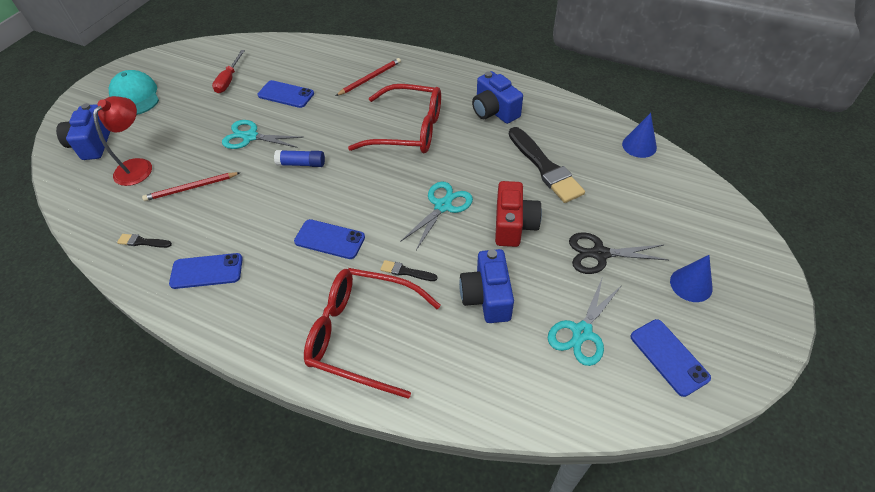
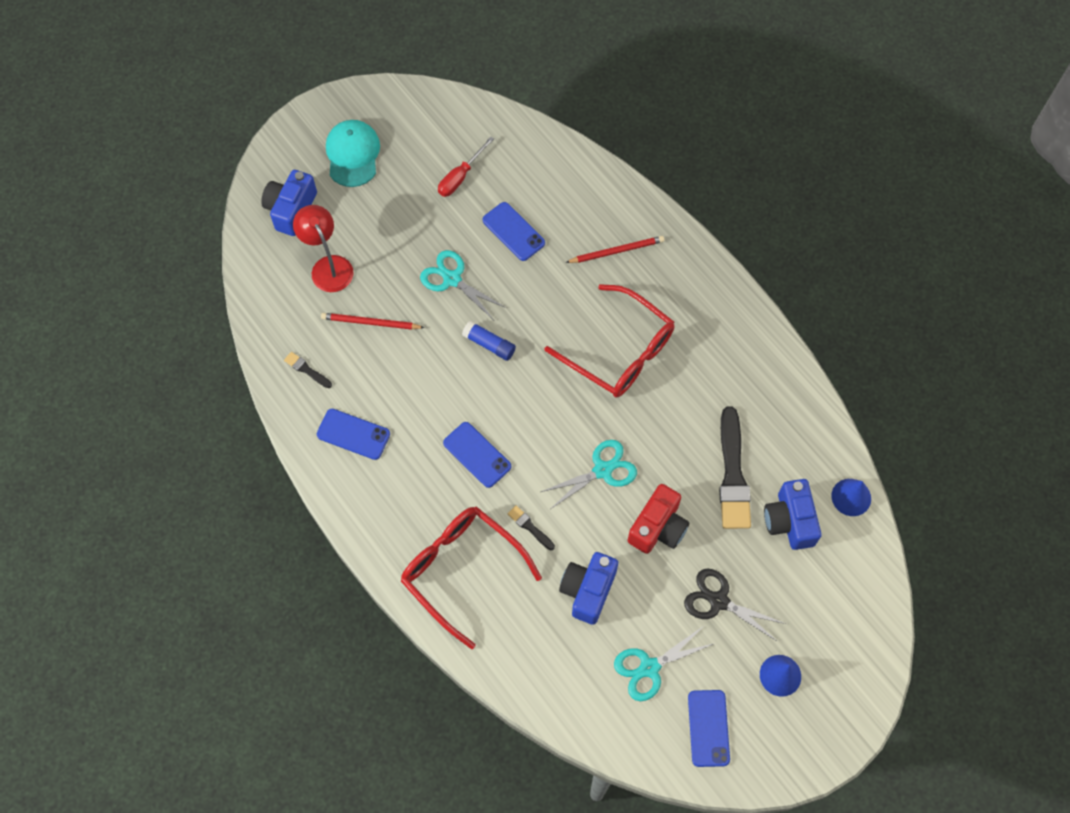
camera: 25 degrees right, 15 degrees up
(138, 166) = (328, 266): red lamp -> red lamp turned 75 degrees counterclockwise
(494, 111) = (727, 370): blue camera -> blue camera (789, 521)

